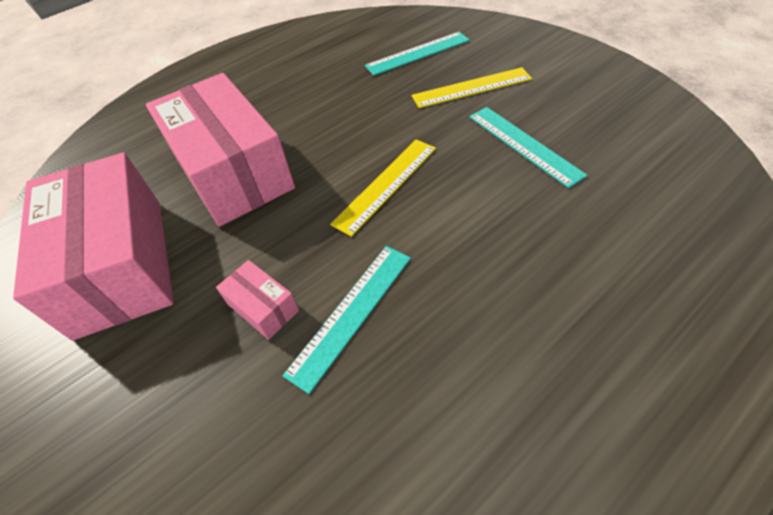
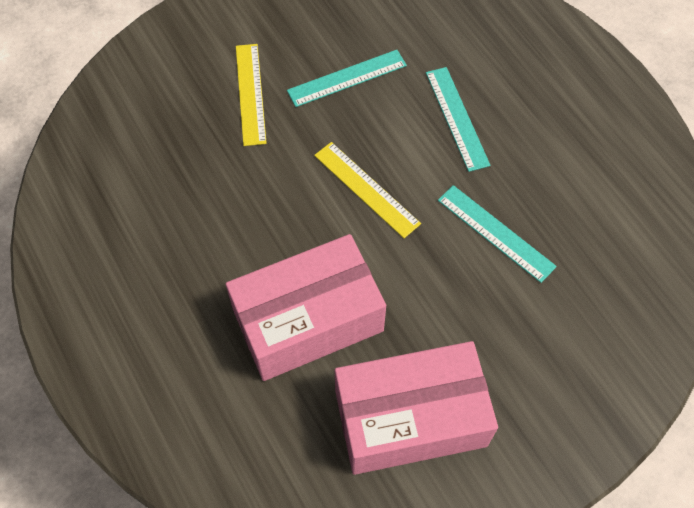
camera: 85 degrees left, 10 degrees up
(263, 307) = (479, 295): pink box -> none
(418, 53) = (167, 125): turquoise ruler -> turquoise ruler (457, 118)

